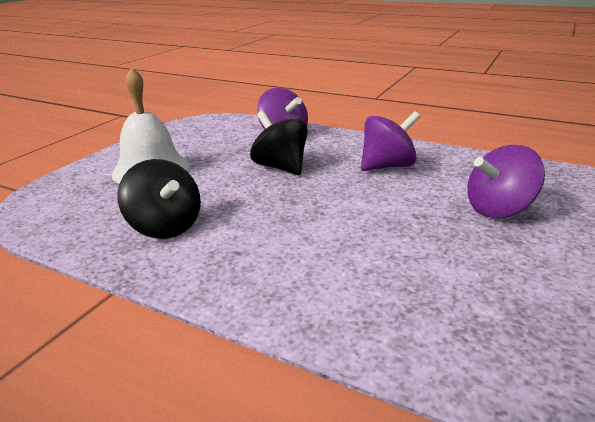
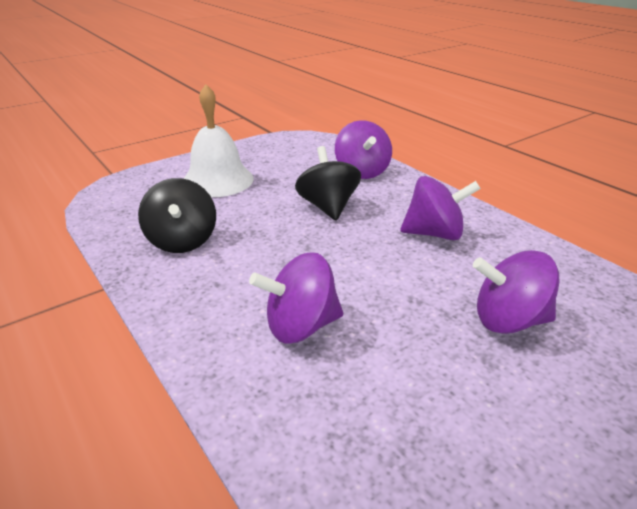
camera: 25 degrees right, 5 degrees up
(350, 261) = (301, 326): none -> purple spinning top

